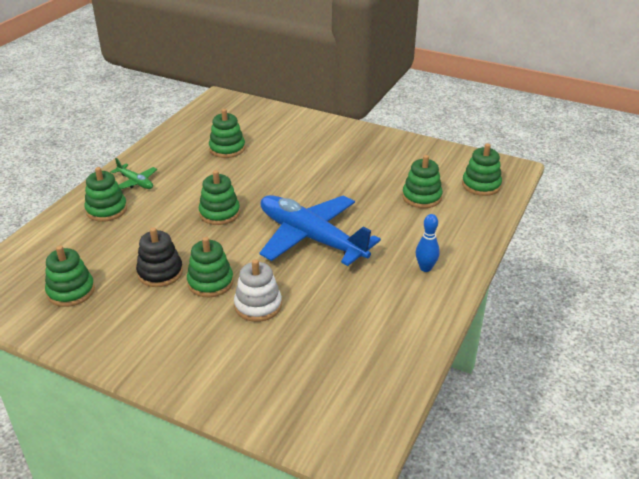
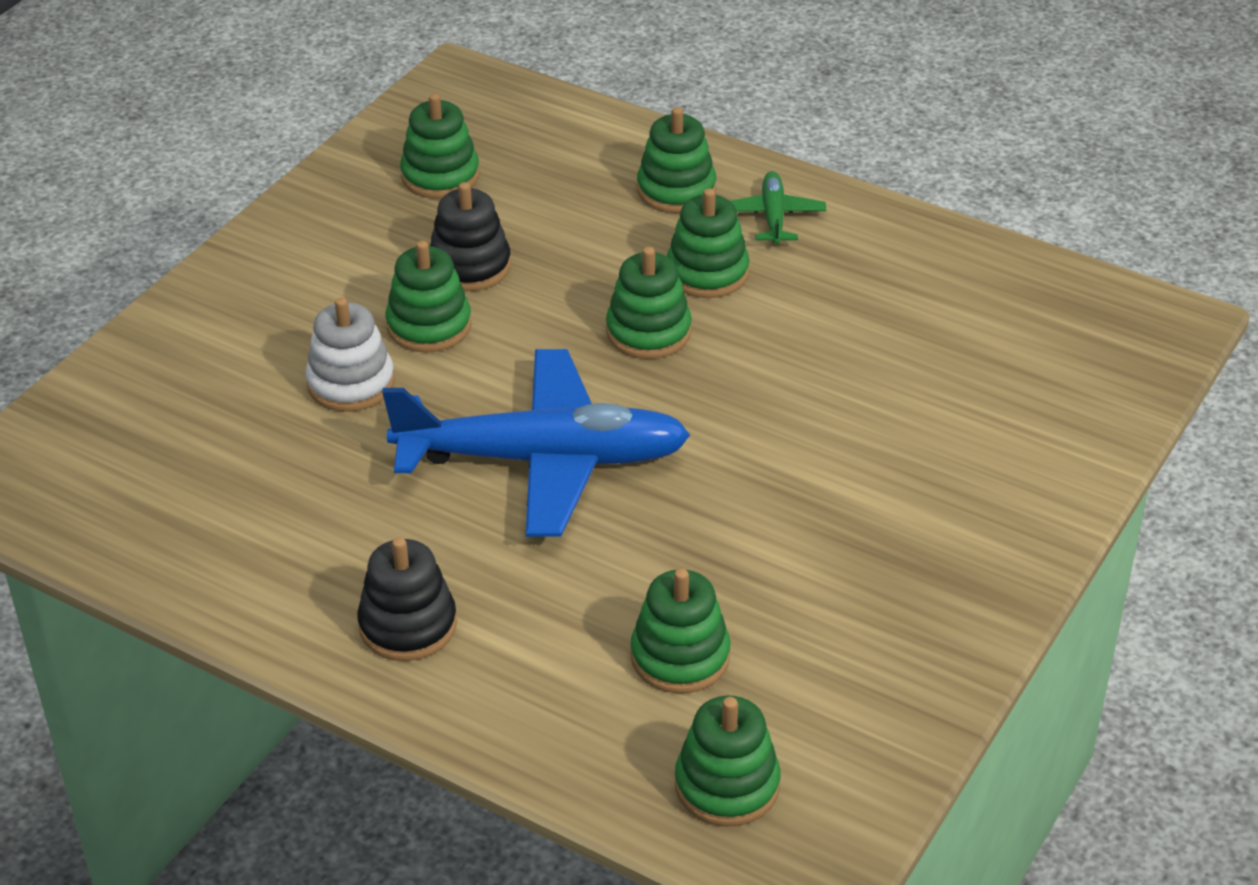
camera: 95 degrees right, 5 degrees up
(135, 182) = (773, 217): green plane -> green plane turned 135 degrees clockwise
(227, 149) = (911, 338): green stacking toy -> green stacking toy (707, 273)
(311, 238) = (541, 460): blue plane -> blue plane turned 45 degrees clockwise
(425, 268) = (408, 625): blue bowling pin -> black stacking toy

